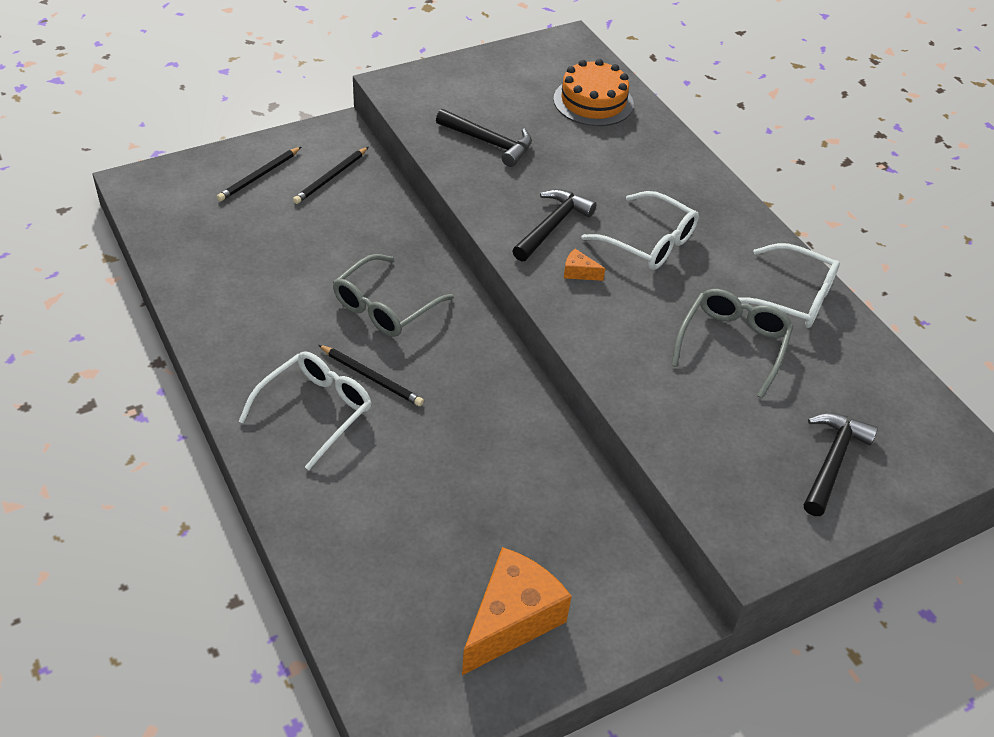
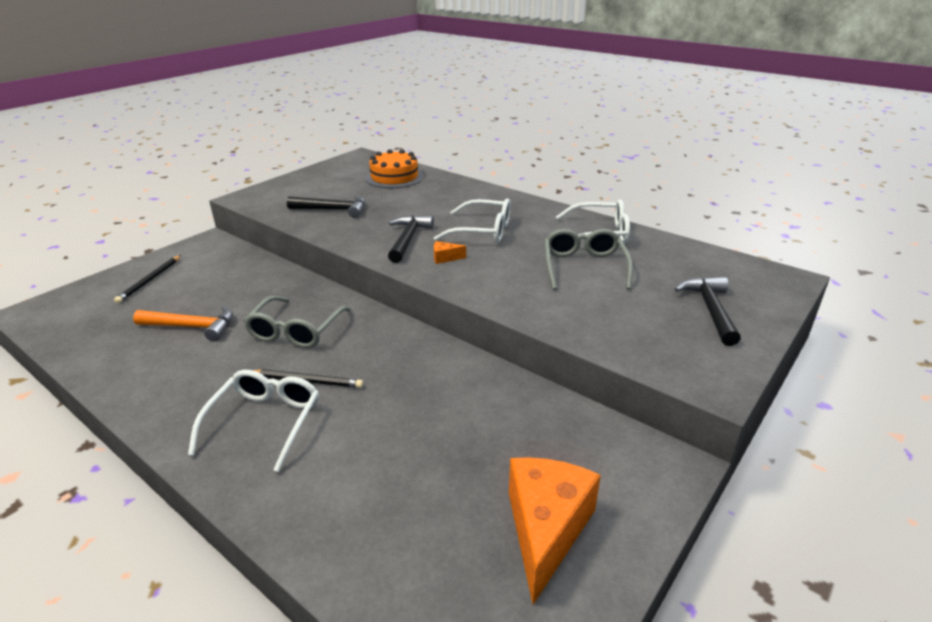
camera: 20 degrees left, 15 degrees down
(284, 262) = (192, 327): none -> orange hammer
(331, 177) = (213, 267): black pencil -> none

